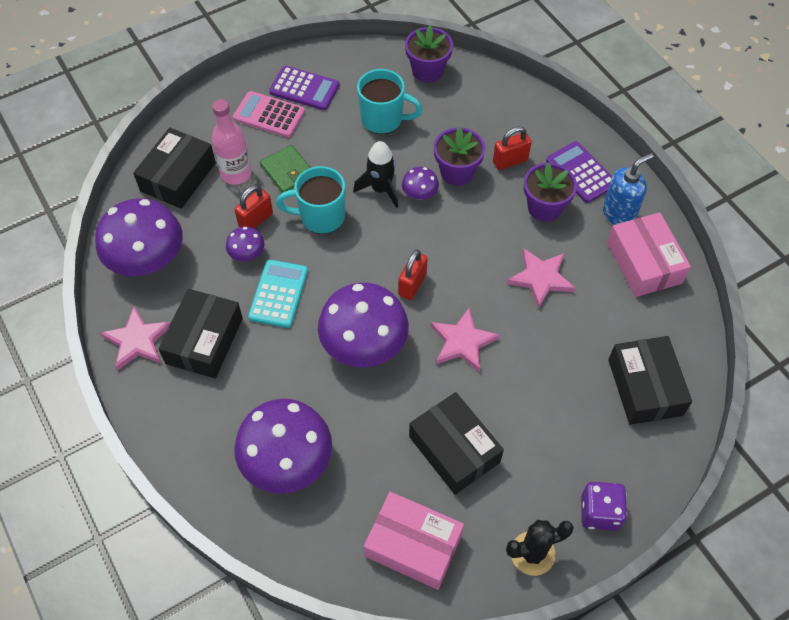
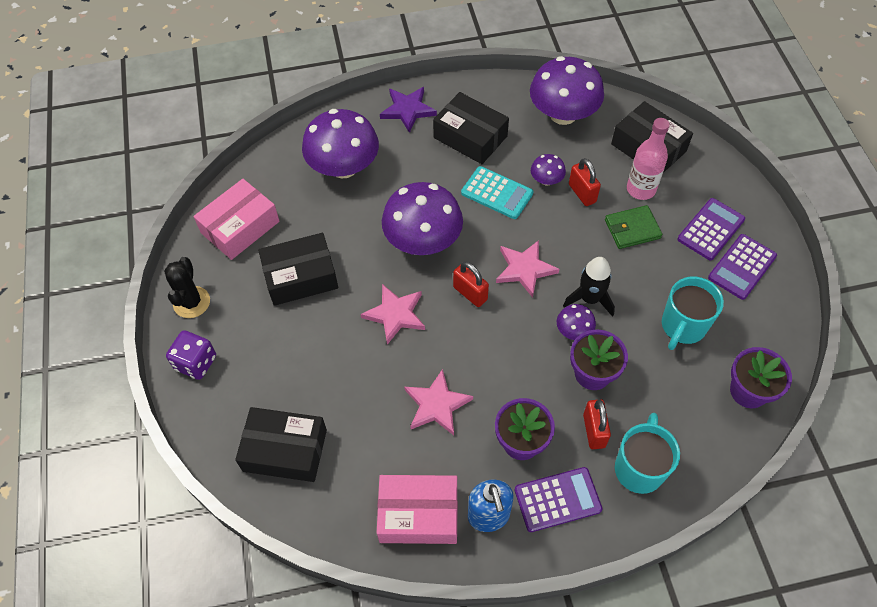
camera: 110 degrees right, 0 degrees up
(137, 341) = (486, 97): pink star -> pink star (525, 269)
(177, 420) = (408, 110): none -> purple star
(269, 115) = (711, 229): pink calculator -> purple calculator
(321, 217) = (570, 242): turquoise mug -> turquoise mug (639, 468)

